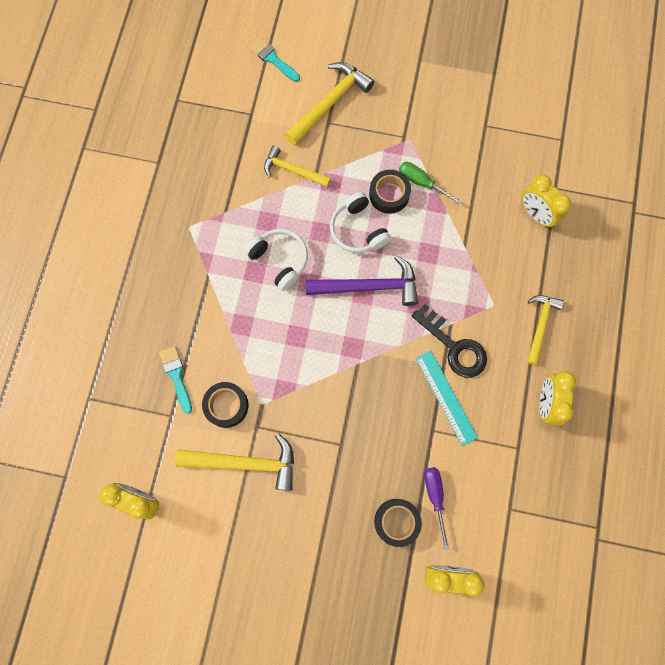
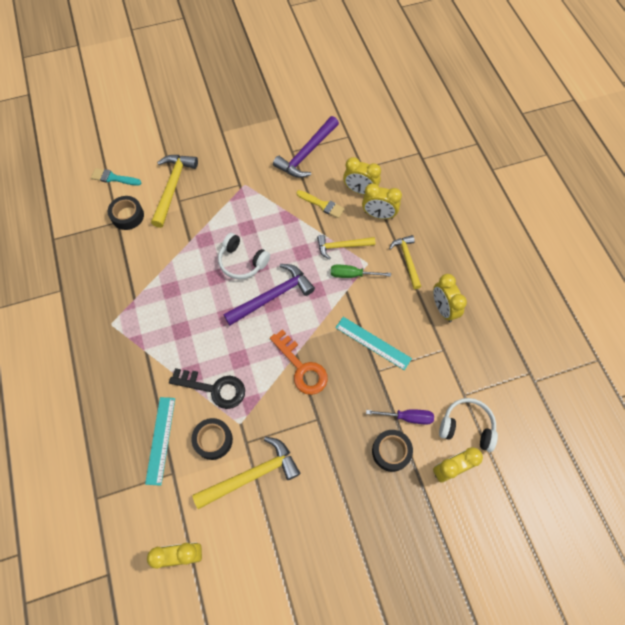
camera: 30 degrees left, 10 degrees down
(176, 376) = (160, 440): turquoise brush -> turquoise ruler
(279, 260) = (195, 312): white headphones -> white headphones (466, 426)
(293, 170) = (170, 245): yellow hammer -> yellow hammer (342, 246)
(355, 381) = (302, 367): none -> orange key
(389, 194) = (251, 227): black tape -> black tape (127, 216)
(421, 183) = (269, 208): green screwdriver -> green screwdriver (352, 275)
(435, 497) = (407, 417): purple screwdriver -> purple screwdriver turned 135 degrees clockwise
(454, 347) = (358, 305): black key -> black key (214, 388)
(483, 209) = (322, 205): none -> yellow brush
(501, 137) = (306, 153): none -> purple hammer
(540, 255) = (378, 215): none -> yellow clock

